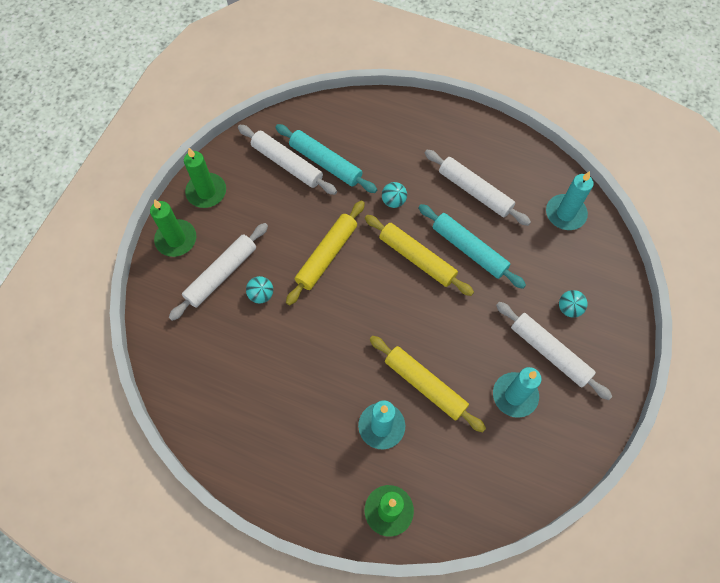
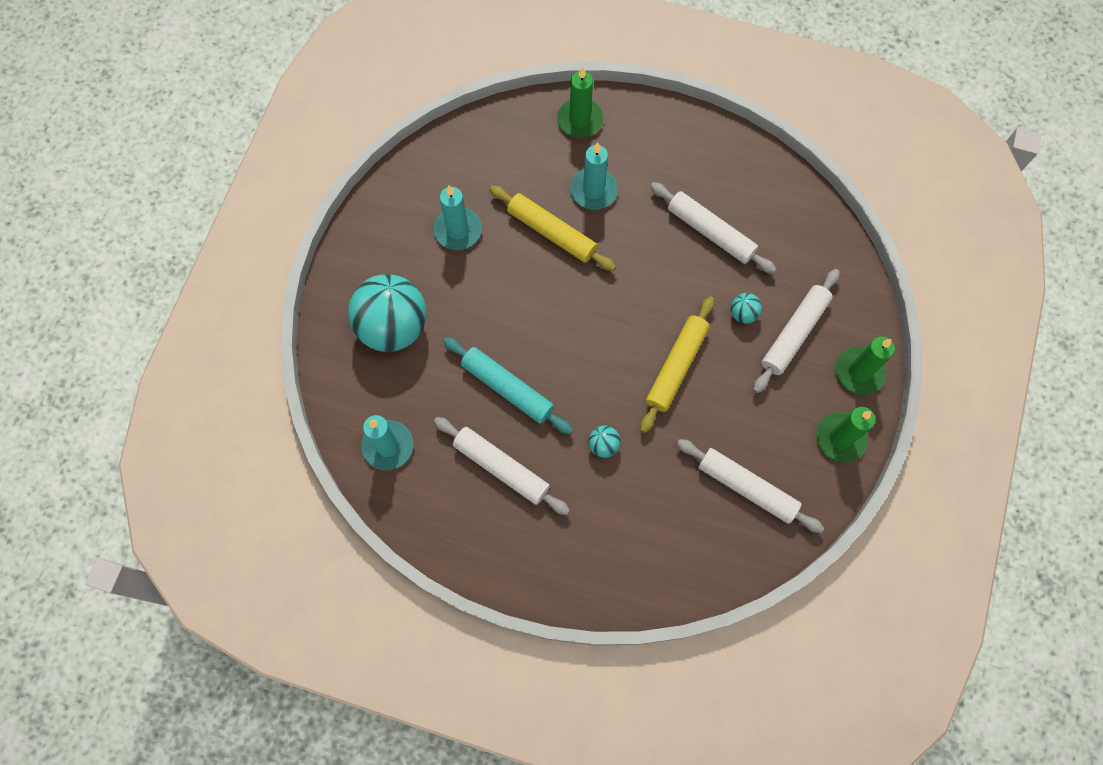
camera: 175 degrees right, 5 degrees up
(325, 163) = (697, 493): turquoise rolling pin -> none
(417, 258) = (568, 372): yellow rolling pin -> none
(549, 352) = (418, 276): white rolling pin -> white rolling pin (711, 232)
(569, 308) = (393, 326): turquoise ball -> turquoise ball, size x2.44

